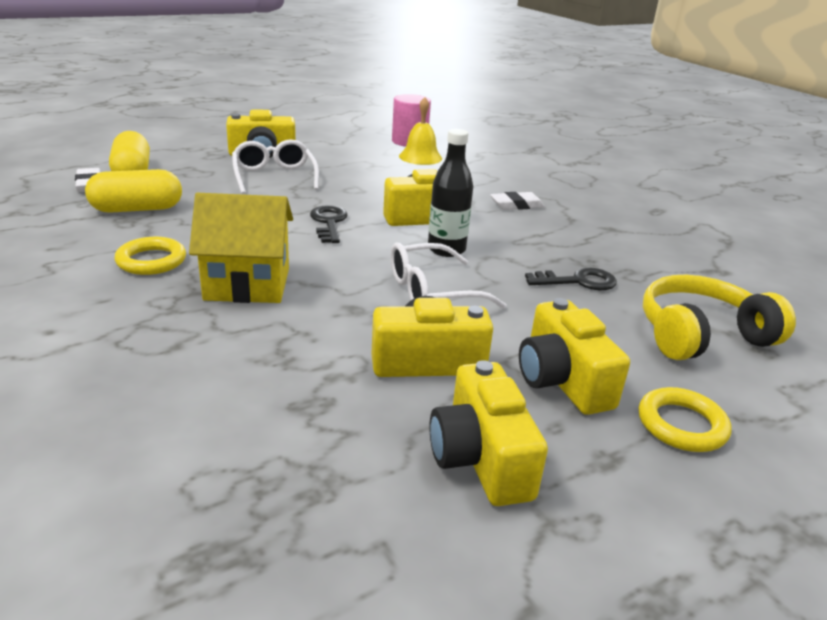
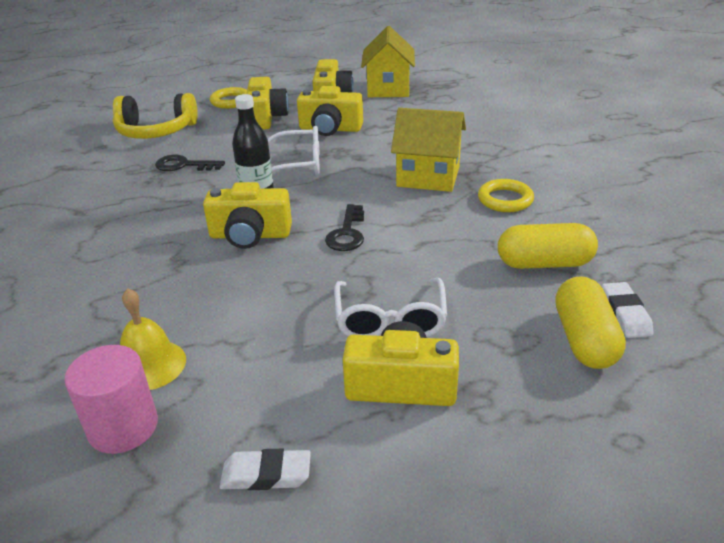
camera: 160 degrees left, 5 degrees up
(360, 519) = (388, 89): none -> yellow house
(516, 205) = (130, 248): white eraser -> white eraser (266, 474)

